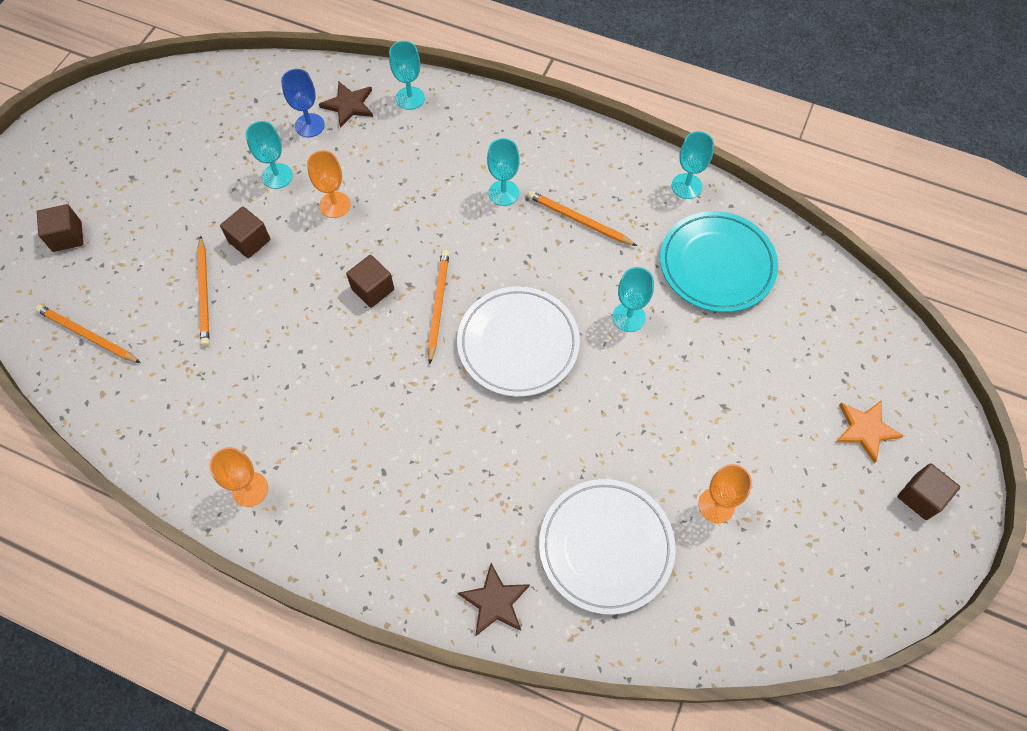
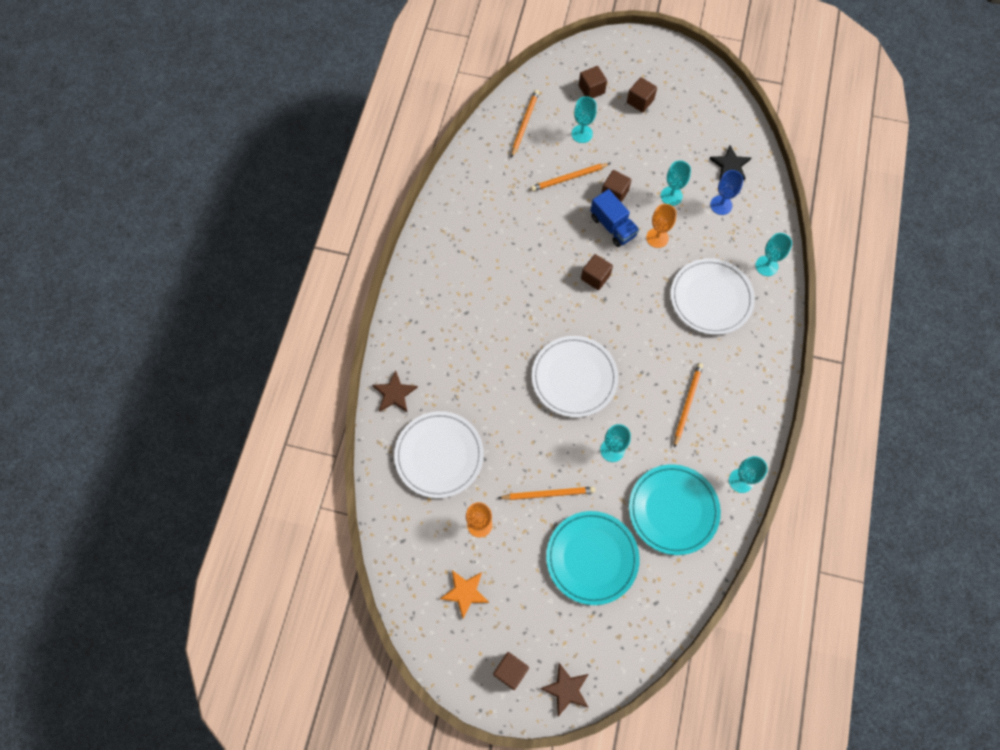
camera: 80 degrees right, 5 degrees up
(114, 181) = (640, 101): none -> brown cube
(250, 489) = (442, 240): orange goblet -> none
(254, 103) = (730, 165): none -> black star
(301, 253) = (613, 226): none -> blue truck
(348, 105) = (747, 226): brown star -> brown star (566, 689)
(438, 305) = (592, 321): orange pencil -> orange pencil (548, 494)
(439, 164) = (711, 298): none -> white plate
(503, 193) = (697, 347): turquoise goblet -> turquoise goblet (582, 134)
(772, 369) = (592, 558): none -> turquoise plate
(865, 429) = (556, 630): orange star -> orange star (465, 592)

